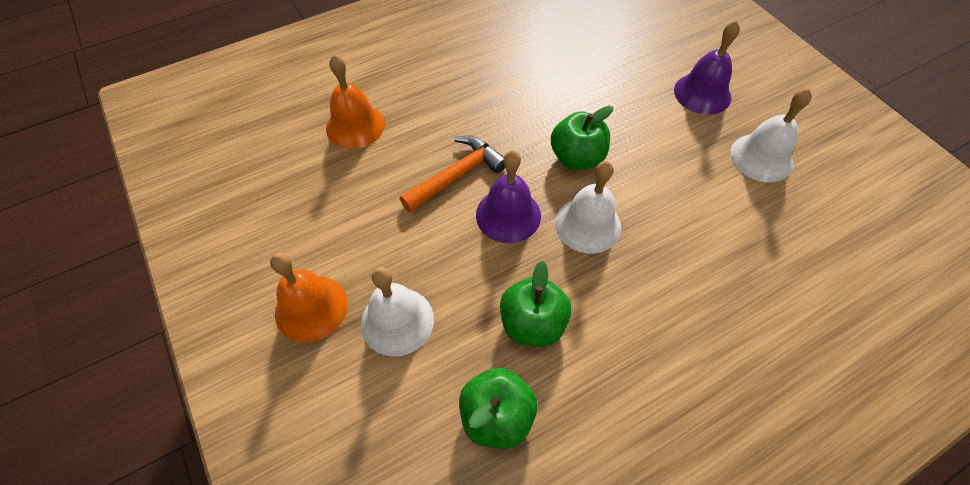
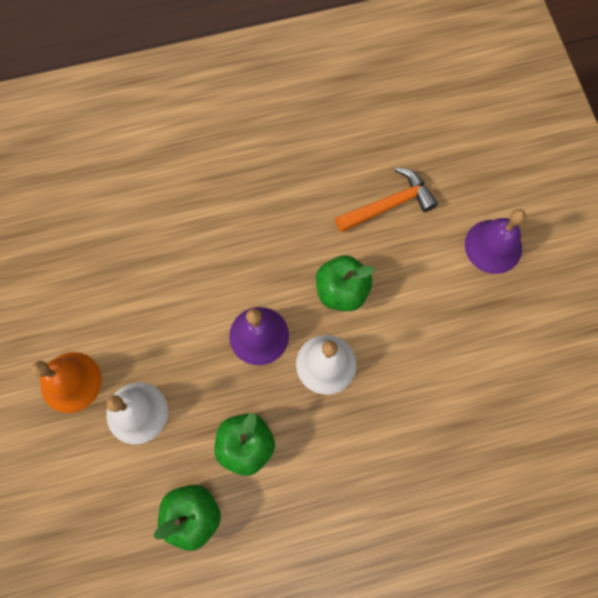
camera: 15 degrees right, 15 degrees up
(355, 126) = (148, 202): orange bell -> none
(457, 175) = (226, 282): orange hammer -> orange hammer (389, 205)
(761, 157) = (517, 335): white bell -> none

